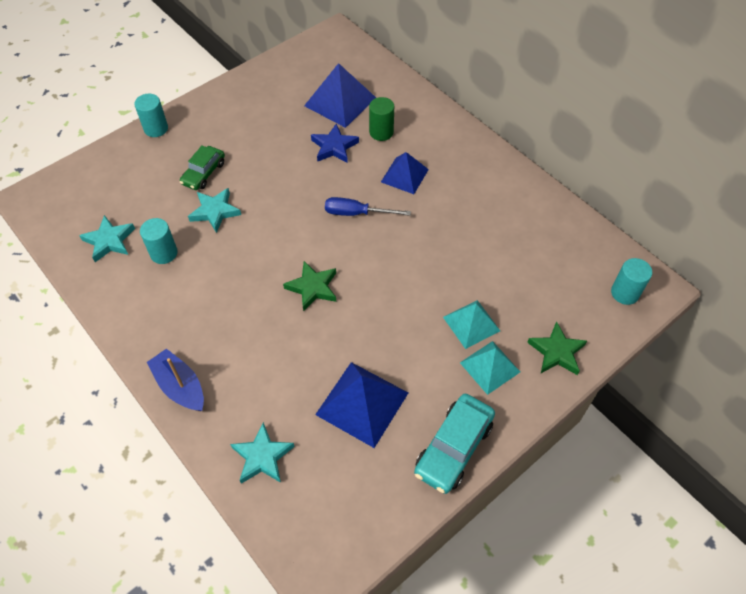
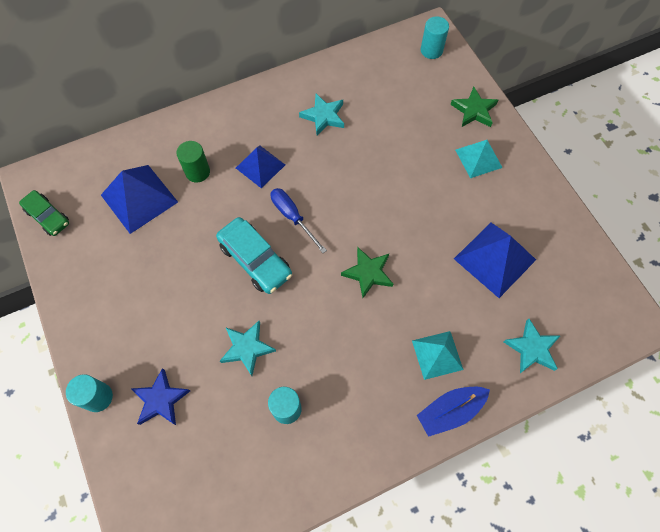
camera: 75 degrees left, 10 degrees up
(109, 241) = (252, 468): turquoise star -> turquoise star (323, 116)
(204, 173) = (189, 352): green car -> green car (48, 216)
(334, 147) = (200, 218): blue star -> blue star (161, 400)
(356, 213) = (292, 217): blue screwdriver -> blue screwdriver turned 120 degrees clockwise
(453, 448) = (544, 203): turquoise car -> turquoise car (255, 260)
(471, 324) = (435, 159): turquoise pyramid -> turquoise pyramid (437, 354)

